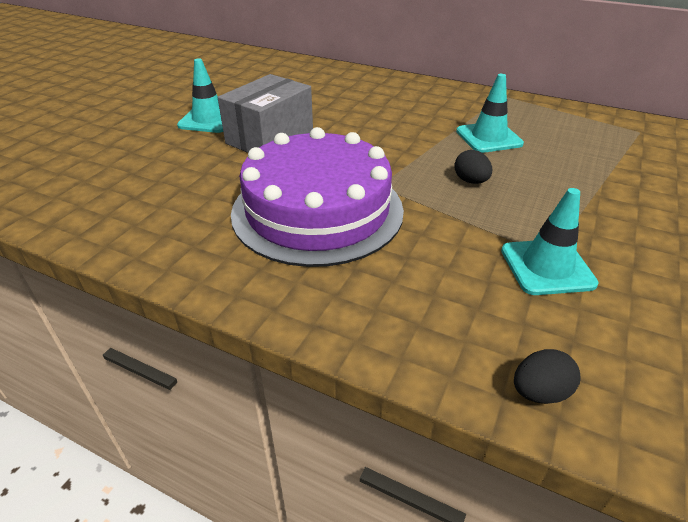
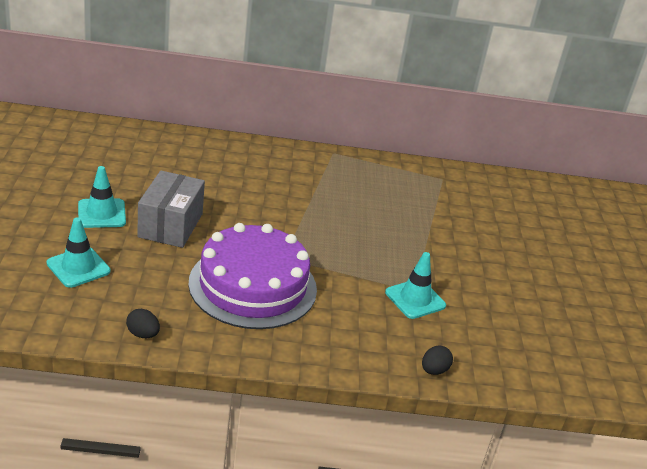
camera: 30 degrees left, 5 degrees down
(470, 181) = (345, 243): black egg -> black egg (143, 334)
(488, 137) = (341, 200): turquoise traffic cone -> turquoise traffic cone (78, 267)

